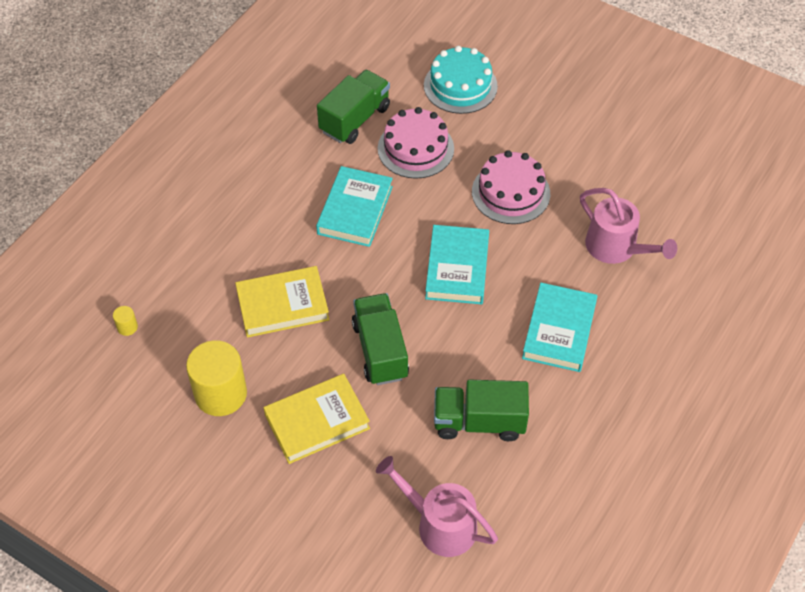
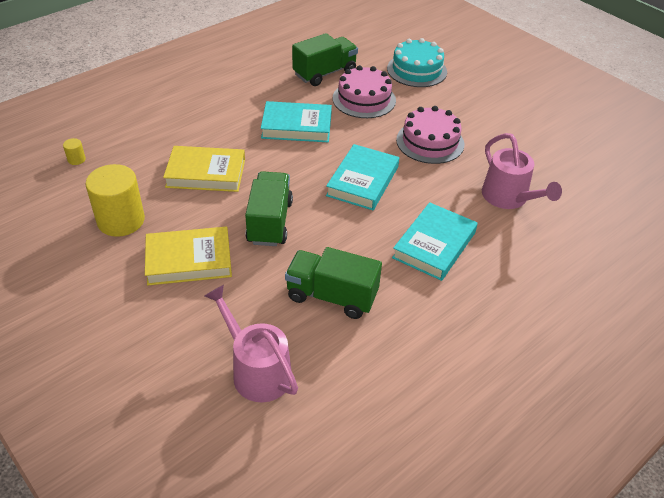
camera: 15 degrees right, 10 degrees down
(355, 210) = (296, 126): turquoise book -> turquoise book turned 60 degrees clockwise

